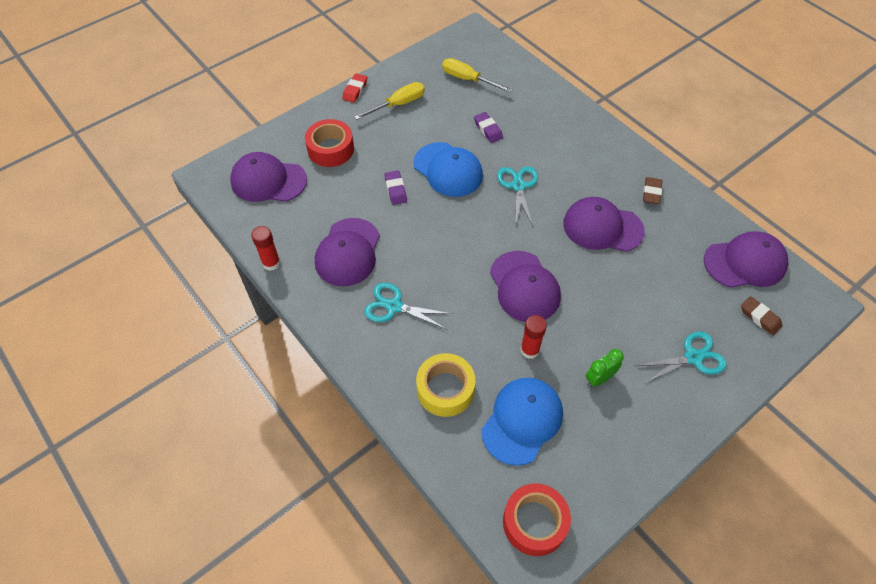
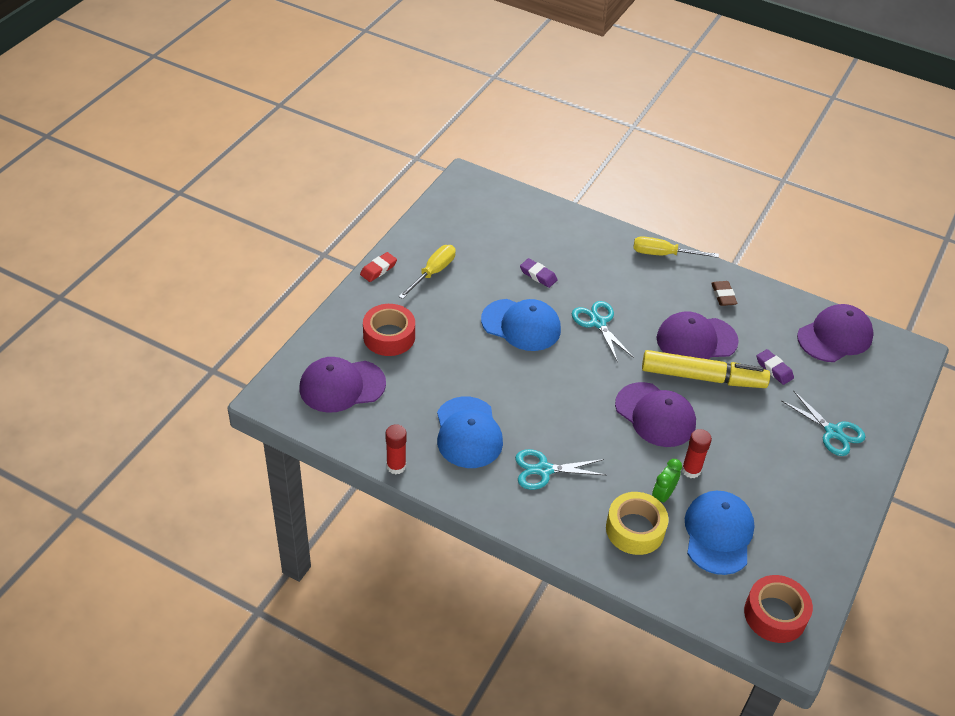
camera: 25 degrees left, 10 degrees down
(348, 252) = (468, 433): purple cap -> blue cap
(355, 90) = (378, 269): red eraser -> red eraser turned 45 degrees clockwise
(395, 190) = (480, 359): purple eraser -> purple eraser (774, 369)
(468, 79) = (490, 230): yellow screwdriver -> yellow screwdriver (663, 254)
(589, 264) = (702, 377): none -> yellow marker
(599, 378) = (764, 476): green clock -> green clock (663, 495)
(693, 357) = (833, 432): turquoise scissors -> turquoise scissors turned 90 degrees clockwise
(760, 317) = (870, 381): brown eraser -> none

